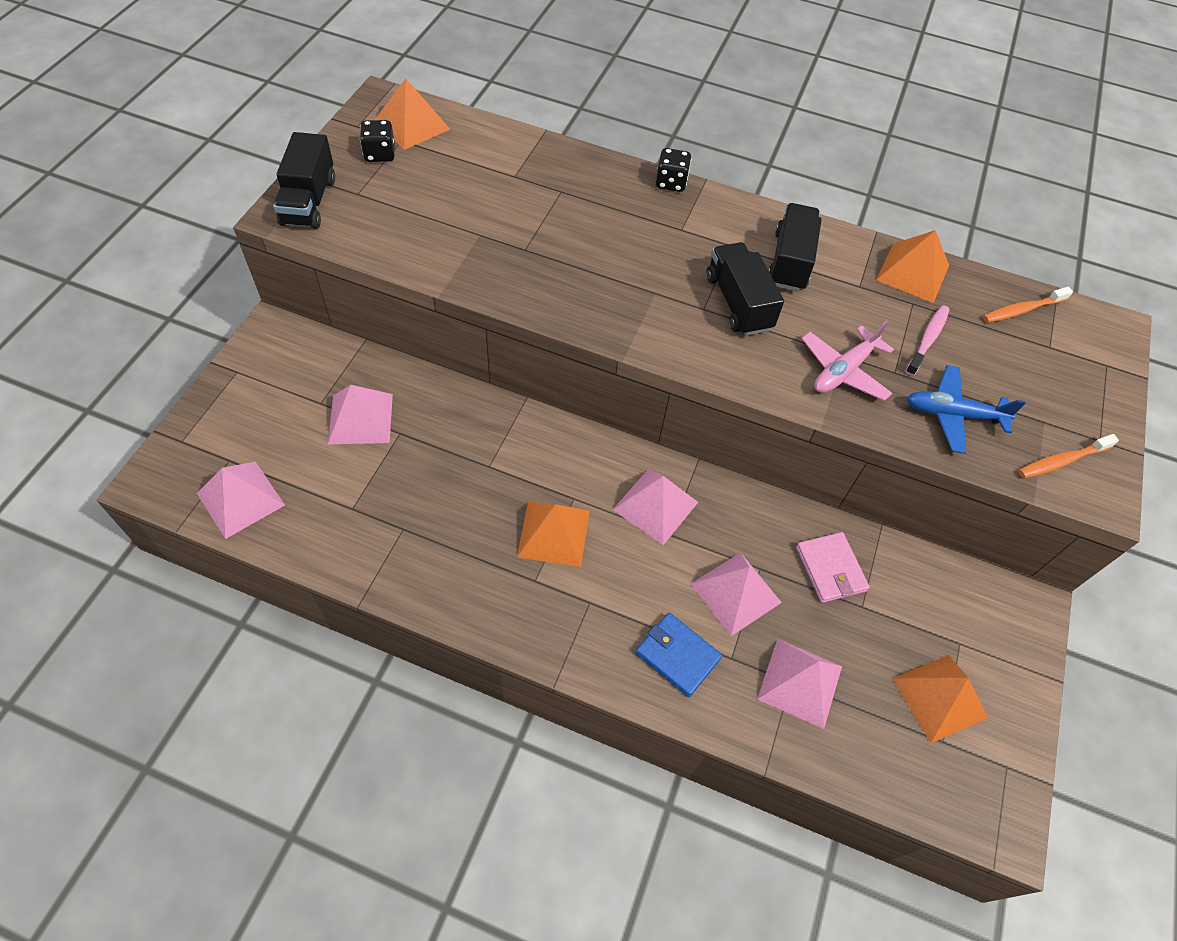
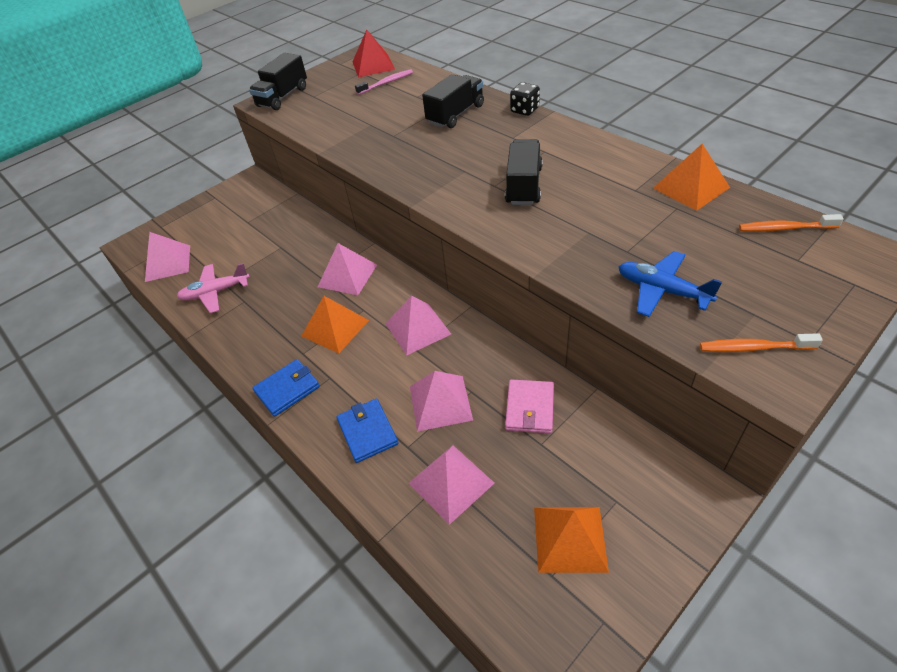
camera: 35 degrees right, 10 degrees down
(361, 418) = (264, 235): pink pyramid -> pink pyramid (347, 275)
(380, 154) = (342, 78): black dice -> none
(412, 125) = (373, 65): orange pyramid -> red pyramid
(548, 634) = (287, 389): none -> blue wallet
(789, 261) = (585, 166): black truck -> black truck (455, 114)
(843, 371) = (581, 242): pink plane -> pink plane (216, 292)
(927, 340) = (673, 234): pink toothbrush -> pink toothbrush (386, 83)

